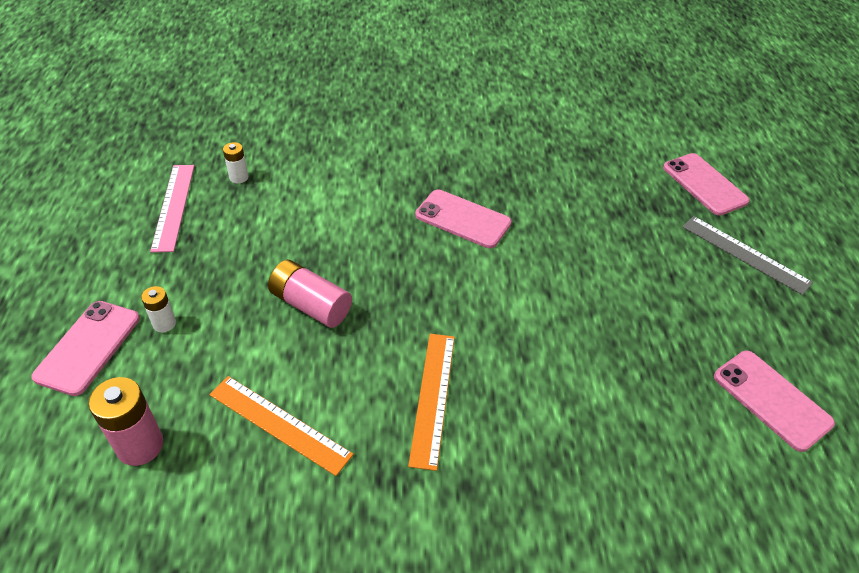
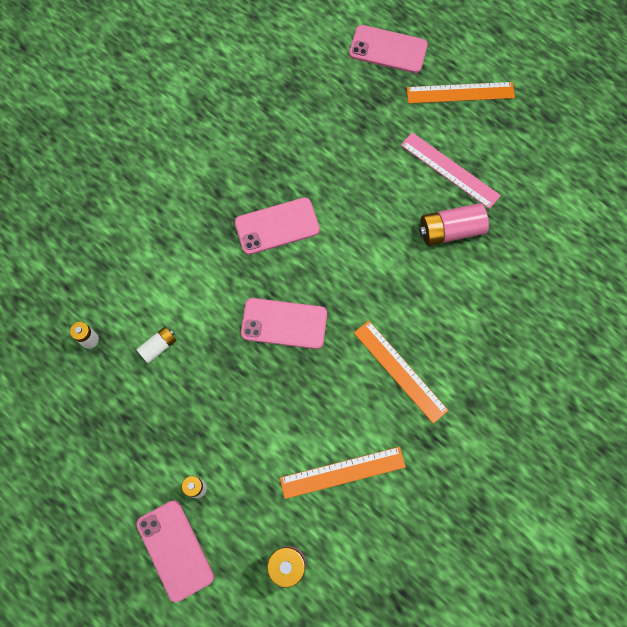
camera: 45 degrees left, 25 degrees up
(174, 206) = (79, 407): pink ruler -> pink ruler (450, 170)
(274, 217) = (158, 346): none -> white battery
(311, 305) = (265, 384): pink battery -> pink battery (450, 230)
(745, 254) = (460, 93): grey ruler -> orange ruler
(771, 400) = (558, 194): pink phone -> pink phone (284, 323)

